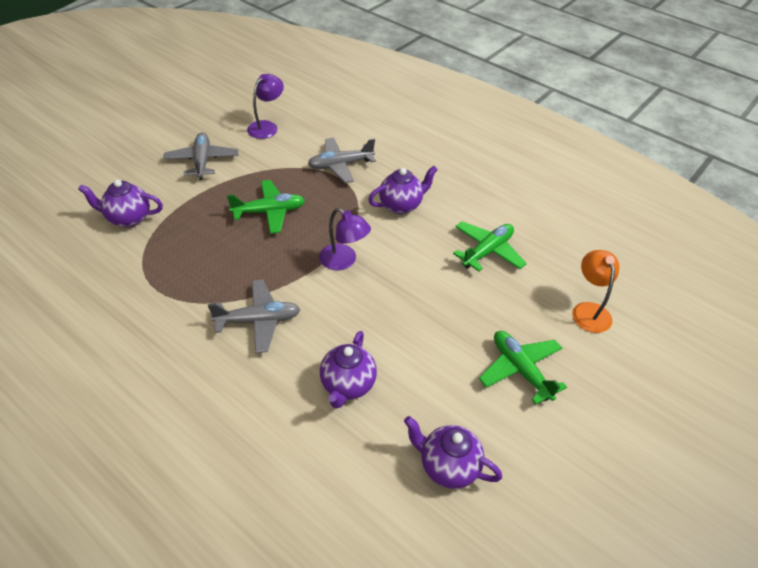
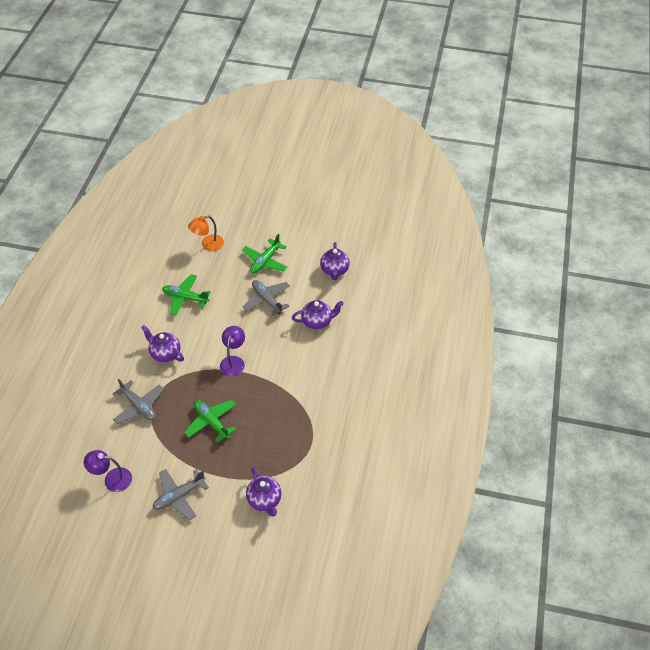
camera: 115 degrees left, 5 degrees up
(258, 321) = (302, 379): grey plane -> grey plane (267, 300)

